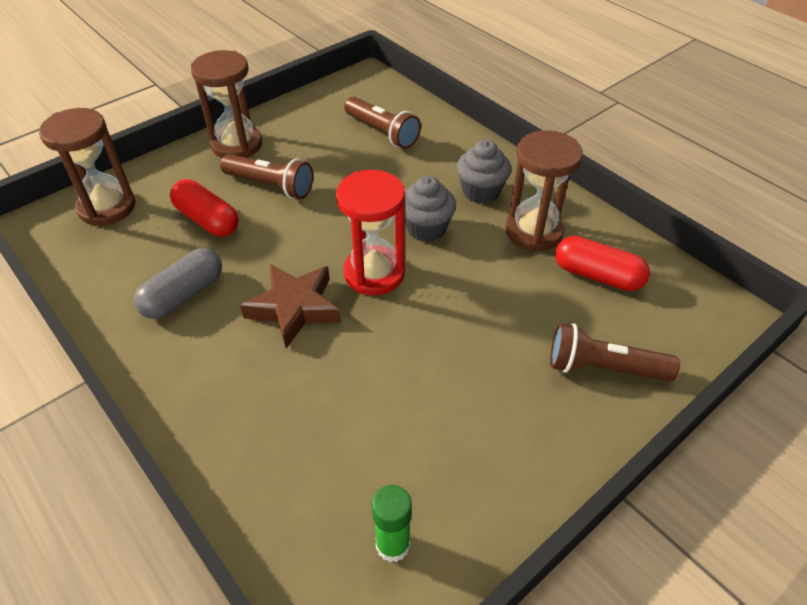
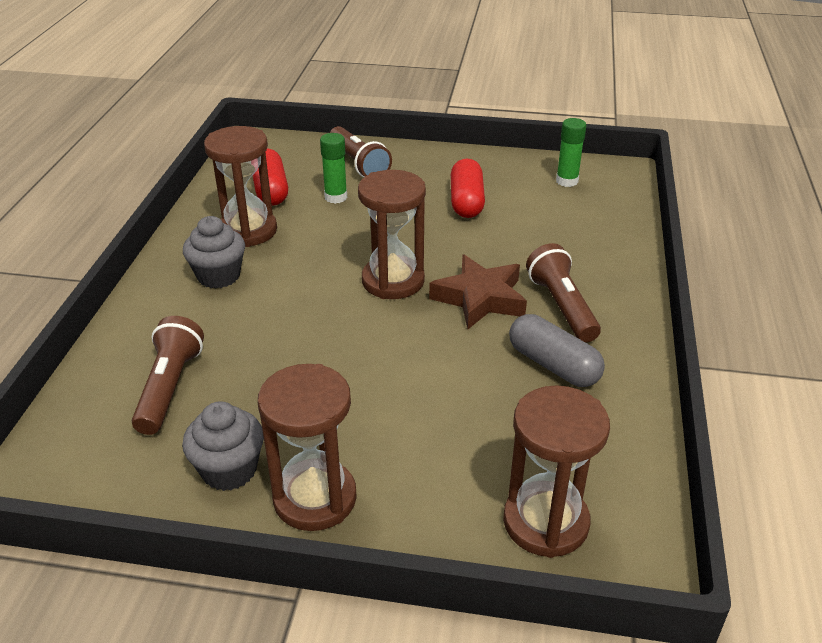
camera: 130 degrees left, 10 degrees down
(183, 295) = (553, 365): grey capsule -> grey capsule turned 45 degrees clockwise
(207, 220) = (459, 421): red capsule -> red capsule (466, 201)
(270, 186) = (356, 413): brown flashlight -> brown flashlight (562, 306)
(374, 273) = (393, 281): red hourglass -> brown hourglass
(426, 228) = (306, 281): grey cupcake -> grey cupcake (229, 470)
(544, 311) = (336, 197): none -> green glue stick

